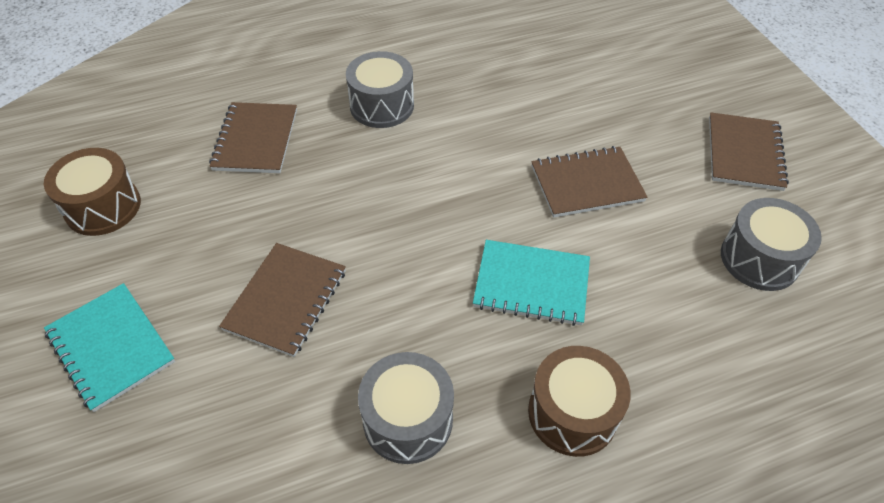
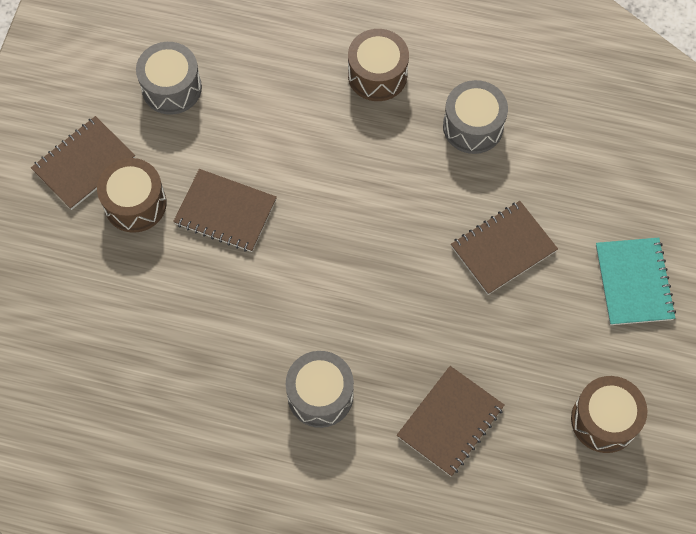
camera: 145 degrees left, 15 degrees up
(531, 284) = (334, 161): turquoise notebook -> none
(667, 149) = (135, 204): none -> brown drum

